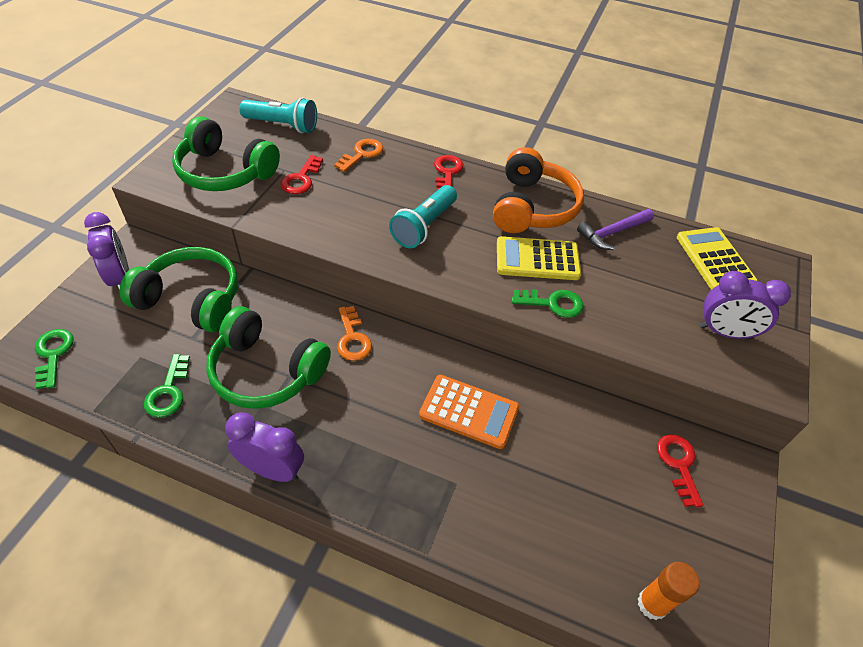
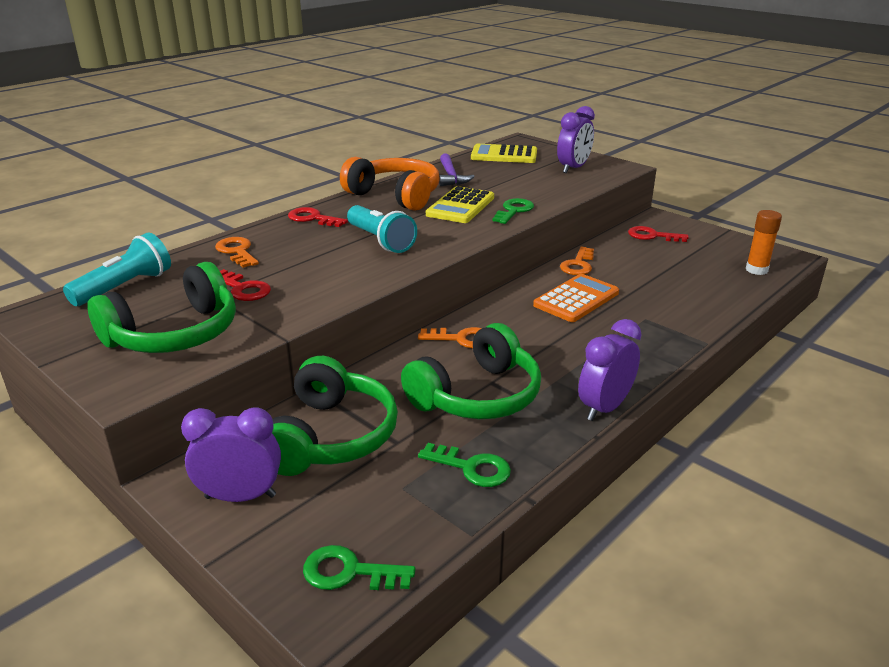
camera: 65 degrees left, 20 degrees down
(191, 299) = (331, 436): green headphones -> green headphones turned 150 degrees clockwise
(550, 399) = (578, 265): none -> orange key

